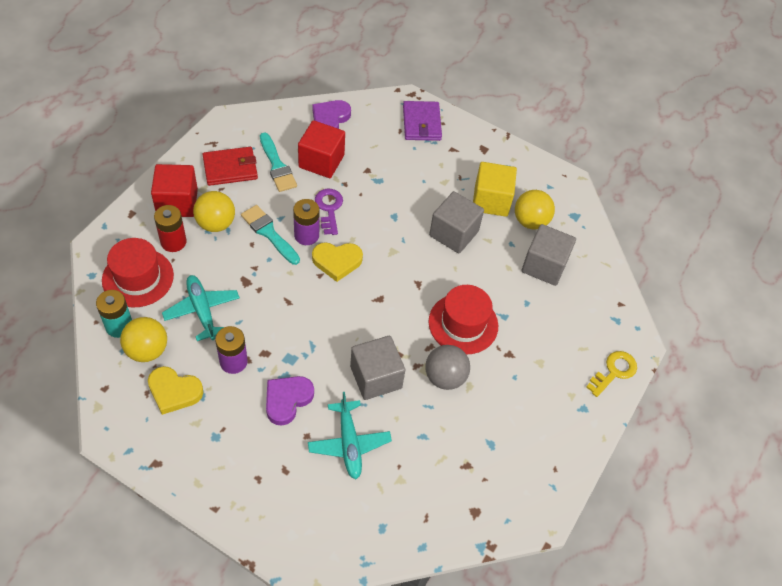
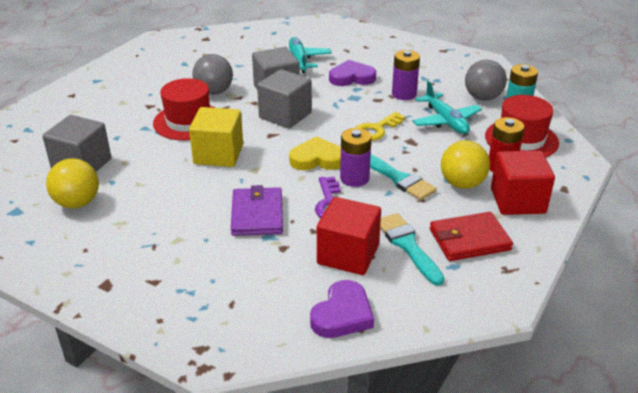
camera: 175 degrees left, 20 degrees down
(147, 350) = (482, 98): yellow ball -> grey ball
(174, 391) = (447, 79): yellow heart -> none
(287, 400) = (351, 77): purple heart -> purple heart turned 135 degrees counterclockwise
(421, 123) = (195, 317): purple wallet -> purple wallet (257, 214)
(453, 233) = (179, 187): grey cube -> grey cube (285, 115)
(491, 200) = (120, 221): yellow cube -> yellow cube (218, 154)
(614, 371) = (54, 99): yellow key -> yellow key (376, 129)

